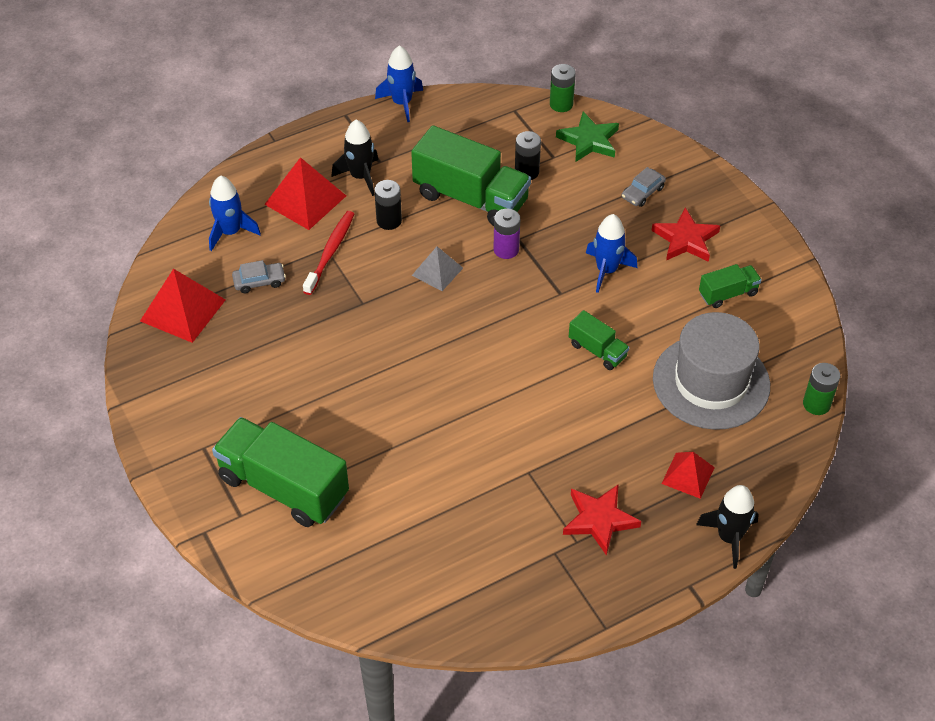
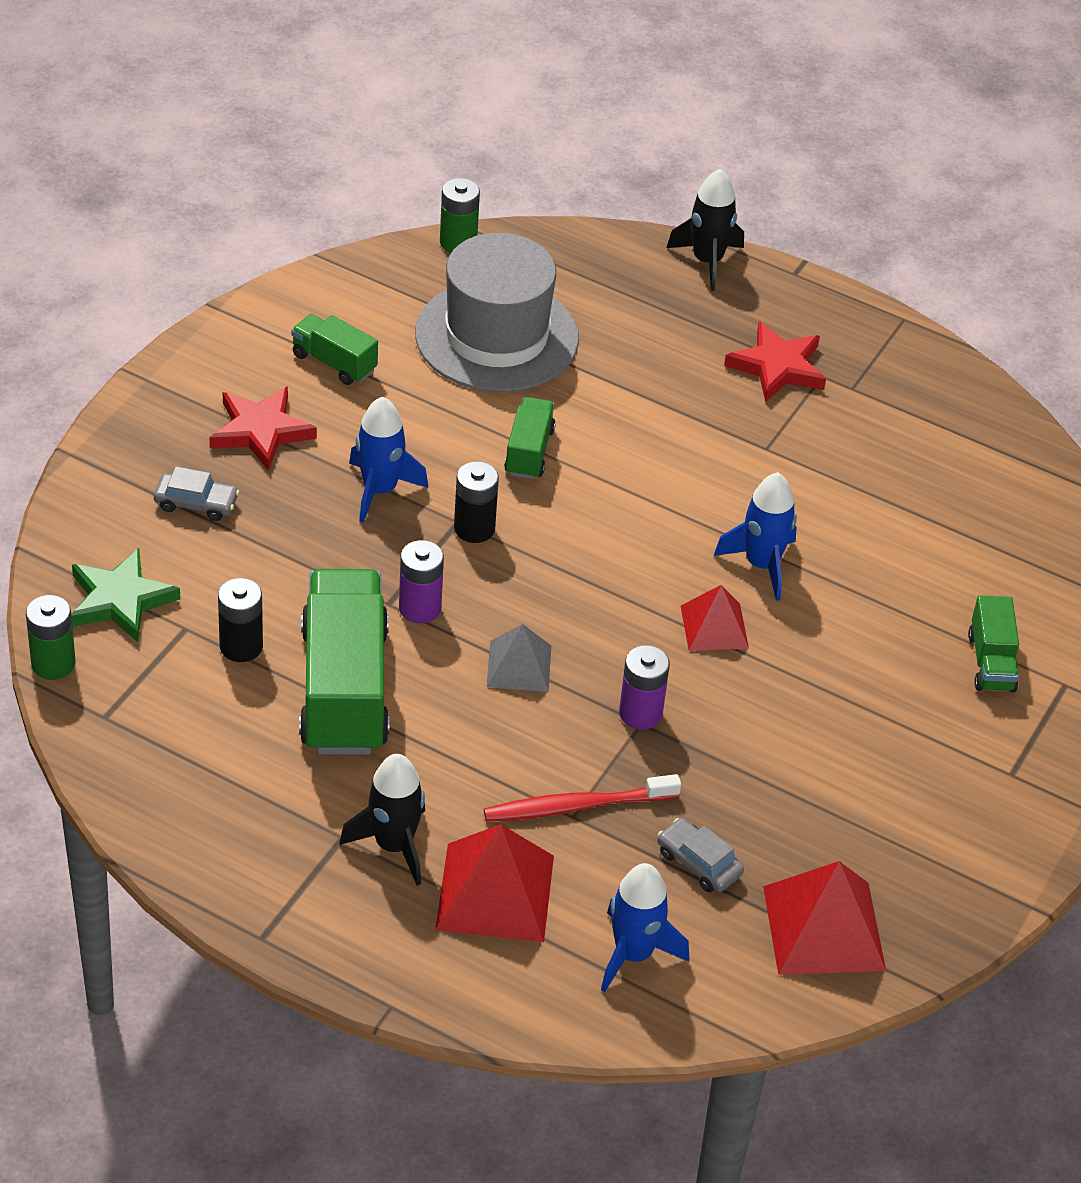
camera: 125 degrees left, 5 degrees down
(283, 487) = (991, 662): green truck -> green truck, size x0.49
(369, 305) = (640, 713): none -> purple battery
(389, 221) = (462, 765): black battery -> black battery (474, 528)
(402, 103) = (182, 872): blue rocket -> blue rocket (762, 565)
(688, 475) = (652, 316): red pyramid -> red pyramid (714, 627)

